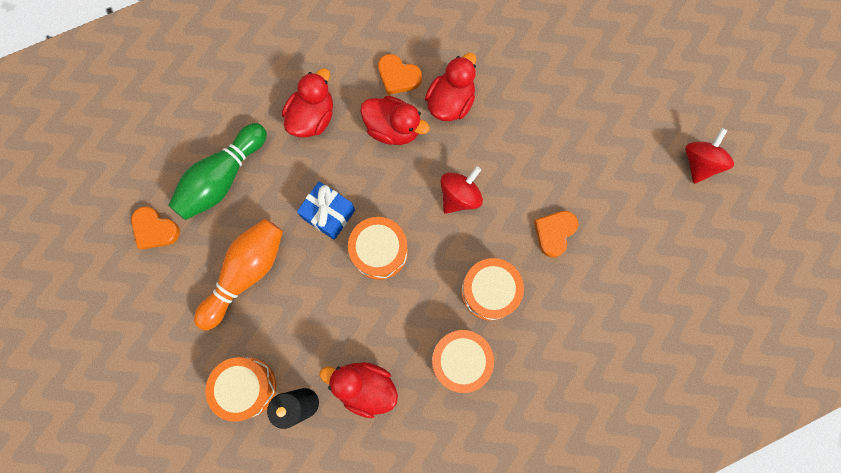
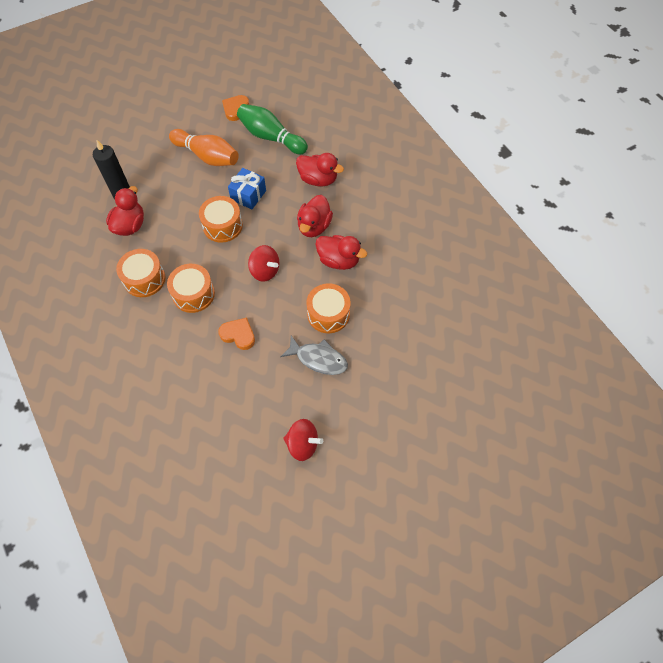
camera: 85 degrees right, 15 degrees down
(246, 387) = (134, 164): orange drum -> orange drum (328, 314)
(398, 76) = (355, 226): orange heart -> none
(592, 137) = (318, 359): none -> grey fish

